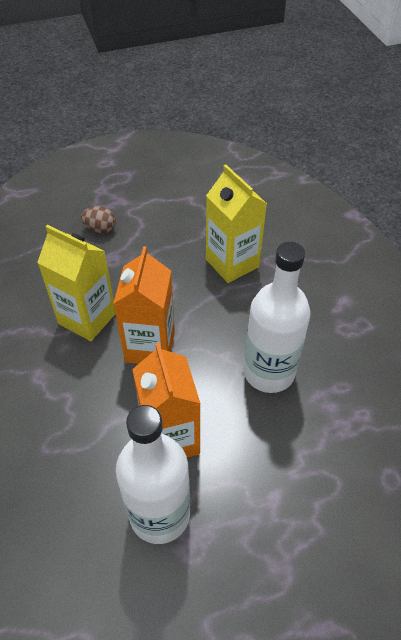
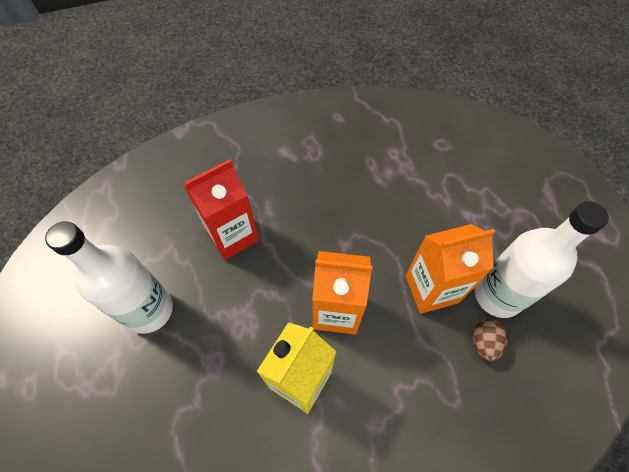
camera: 90 degrees left, 10 degrees up
(100, 229) = (160, 380): brown egg -> brown egg (484, 343)
(232, 263) = (232, 235): yellow carton -> red carton
(269, 372) = (360, 211): white bottle -> white bottle (149, 310)

